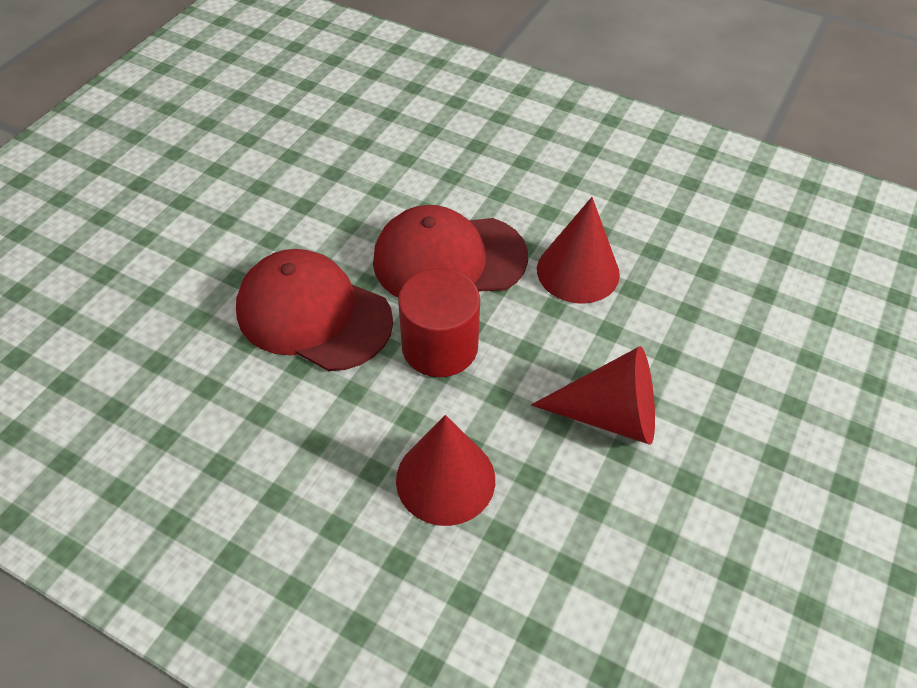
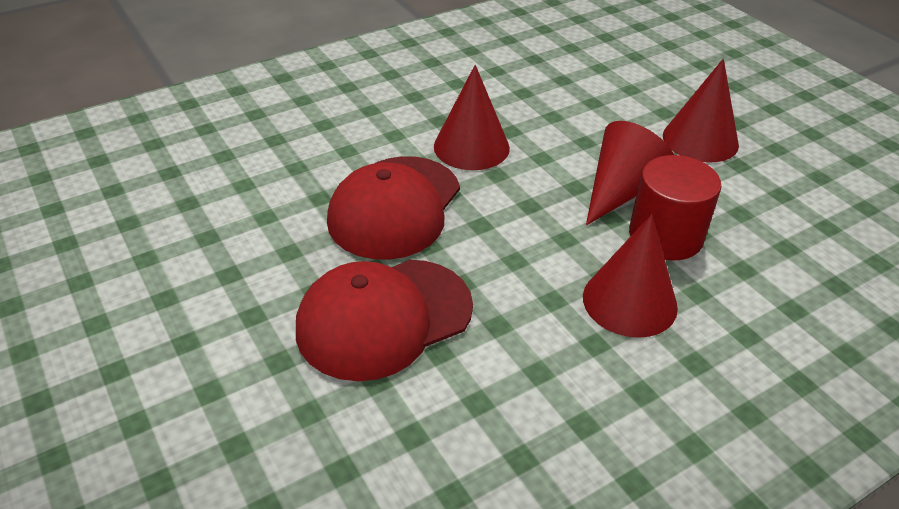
camera: 60 degrees left, 10 degrees down
(440, 347) = (489, 251): red cylinder -> red cylinder (665, 236)
(769, 458) = (700, 140): none -> red cone

